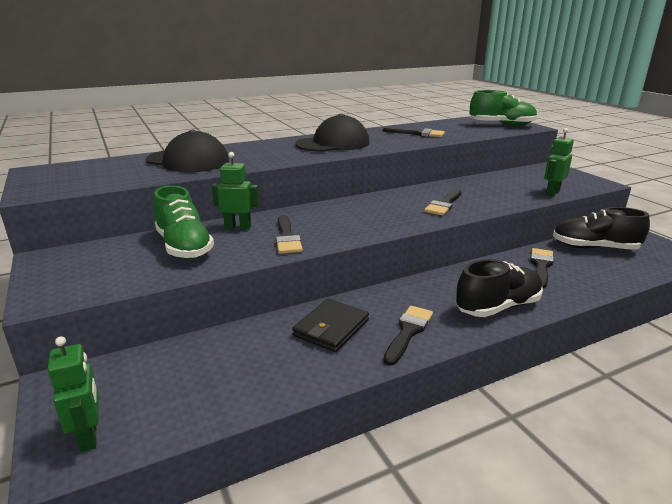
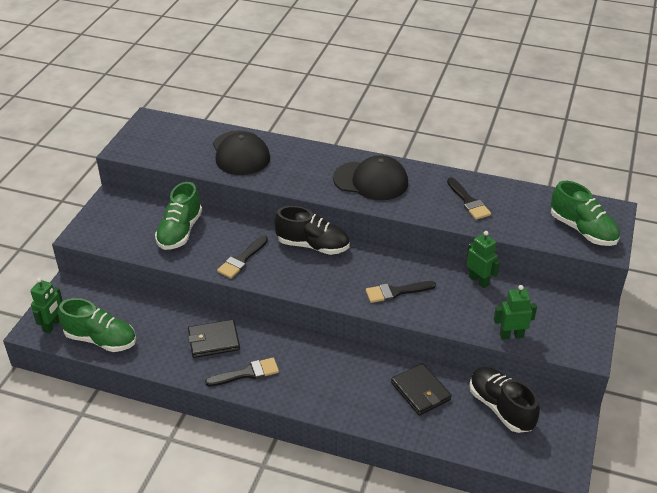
camera: 45 degrees right, 15 degrees up
(193, 405) = (101, 339): none -> green shoe
(238, 227) = (229, 230): green robot -> green robot (479, 281)
(497, 307) = (326, 397): black shoe -> black shoe (313, 246)
(541, 266) = (420, 391): black brush -> black wallet

